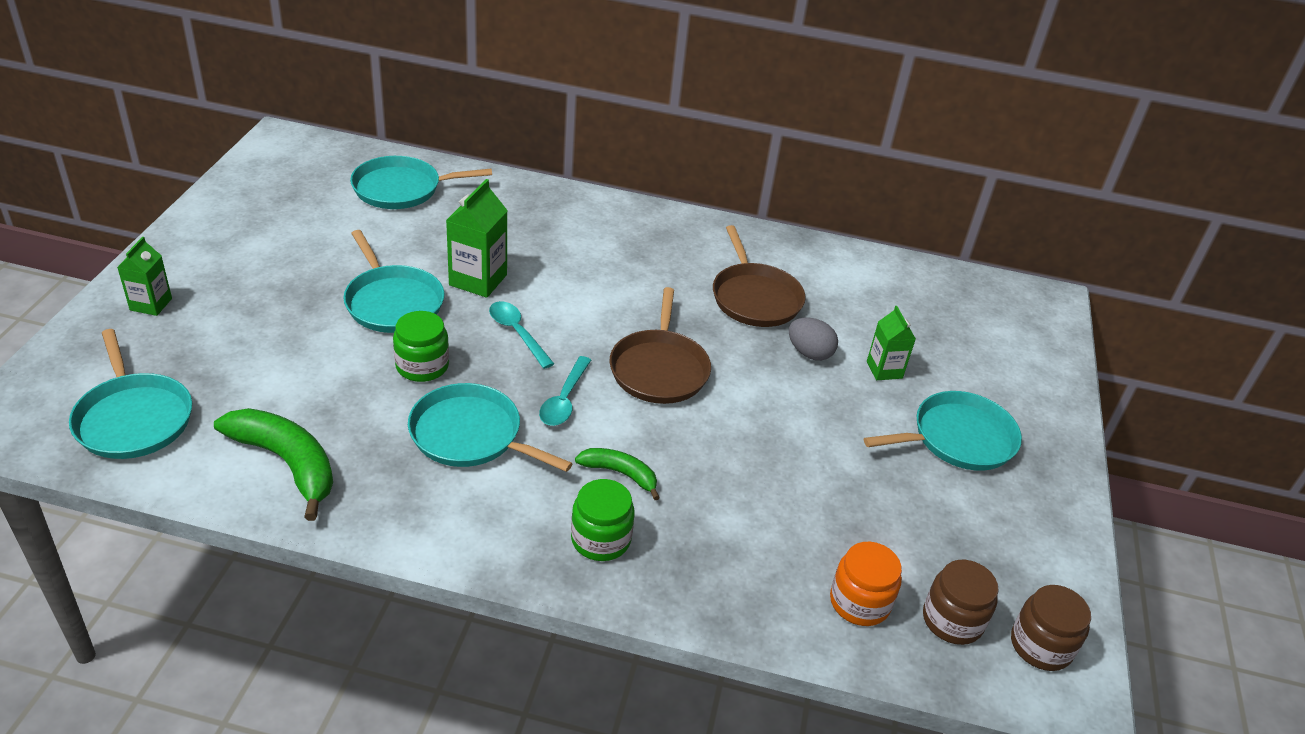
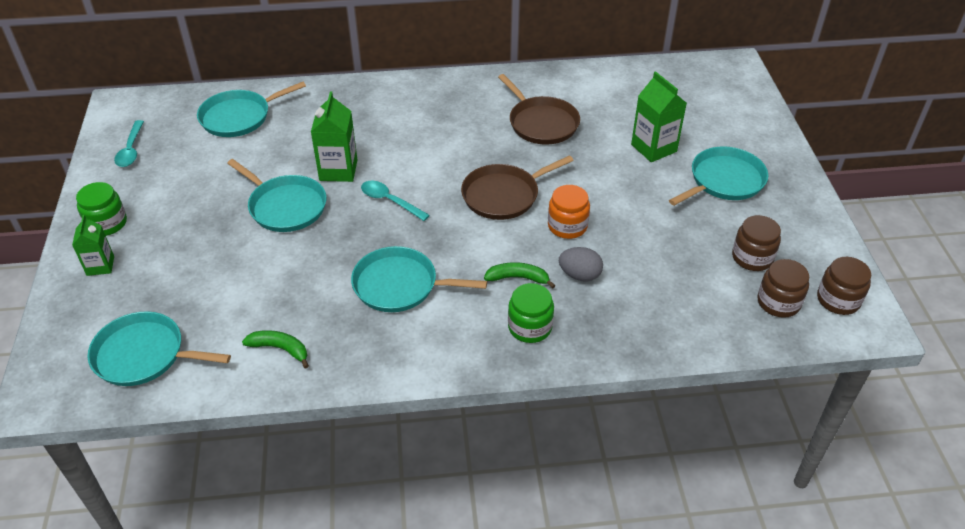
camera: 15 degrees left, 5 degrees up
(133, 418) = (144, 355): turquoise pan -> turquoise pan turned 150 degrees clockwise
(287, 463) = (280, 349): green banana -> green banana, size x0.57
(422, 366) = (335, 247): green jar -> green jar (107, 223)
(564, 400) = (451, 238): turquoise spoon -> turquoise spoon (131, 150)
(659, 369) = (504, 195): brown pan -> brown pan turned 75 degrees clockwise
(809, 353) = (599, 152): grey egg -> grey egg (579, 275)
(859, 602) = (716, 311): orange jar -> orange jar (567, 226)
(884, 370) = (653, 148): green carton -> green carton, size x1.56
(946, 549) = (752, 257): none -> brown jar

